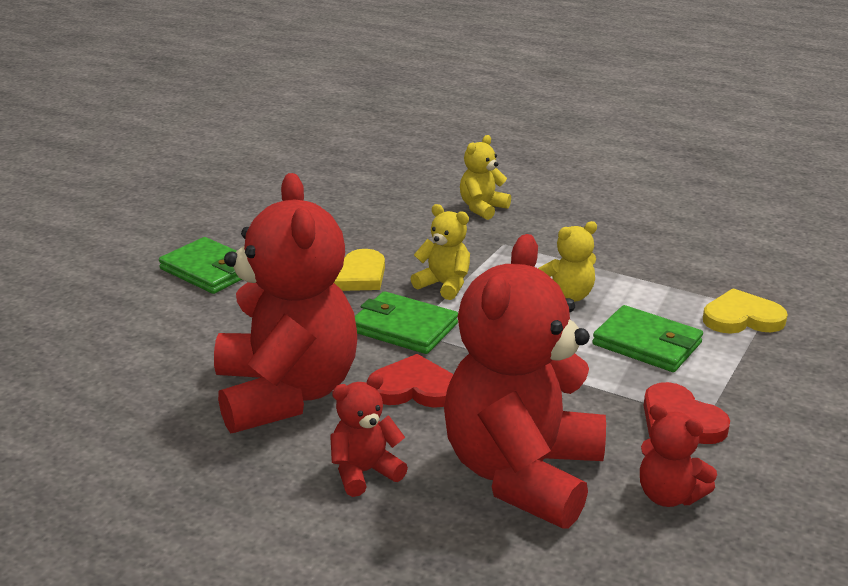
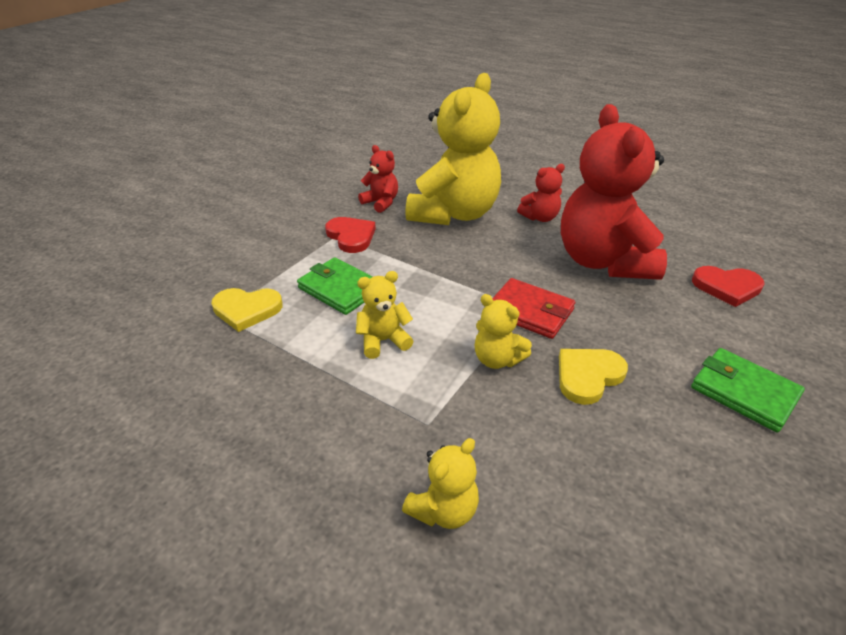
camera: 175 degrees left, 10 degrees up
(404, 328) = (530, 311): green wallet -> red wallet
(413, 388) = (517, 262): red heart -> red heart (727, 287)
(522, 474) = (454, 214): red teddy bear -> yellow teddy bear

